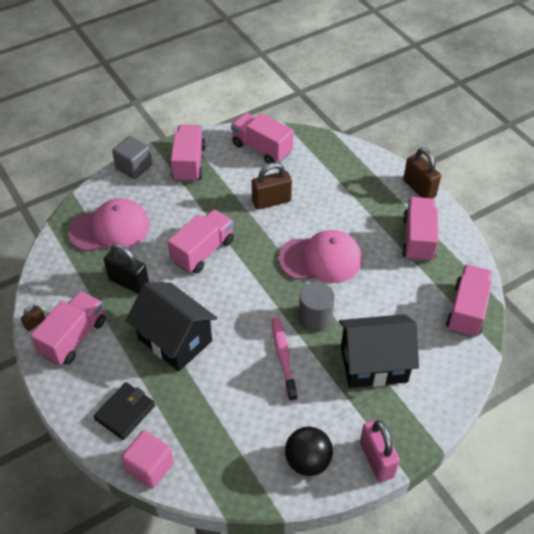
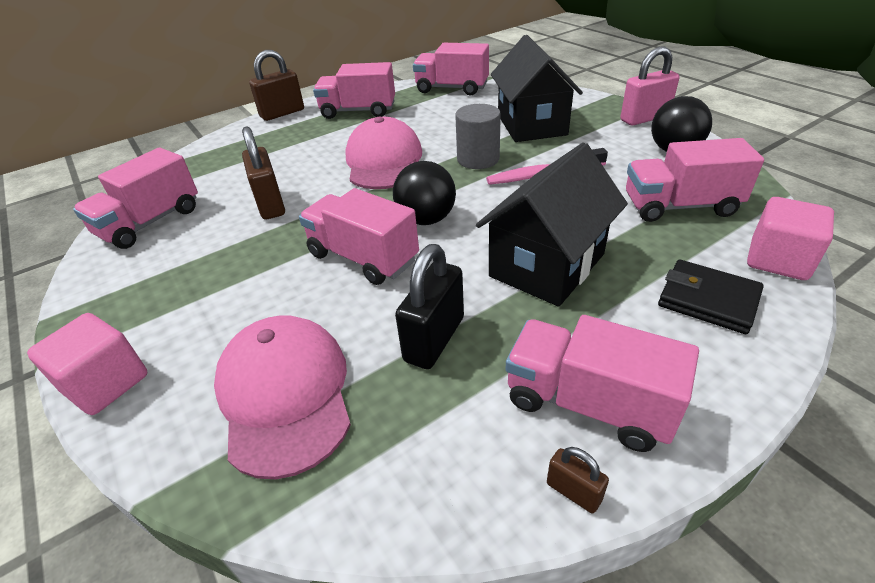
camera: 90 degrees left, 10 degrees down
(134, 167) = (106, 383): grey cube -> pink cube
(189, 163) = (141, 299): pink truck -> pink truck (680, 206)
(236, 282) = (426, 219): none -> black ball

